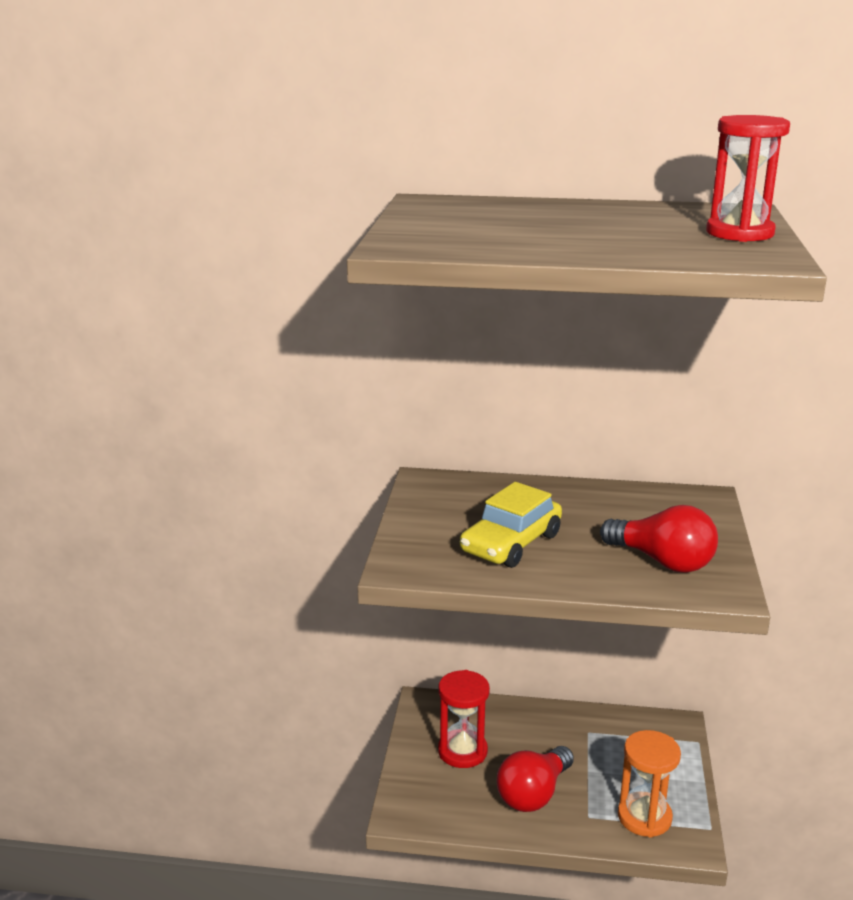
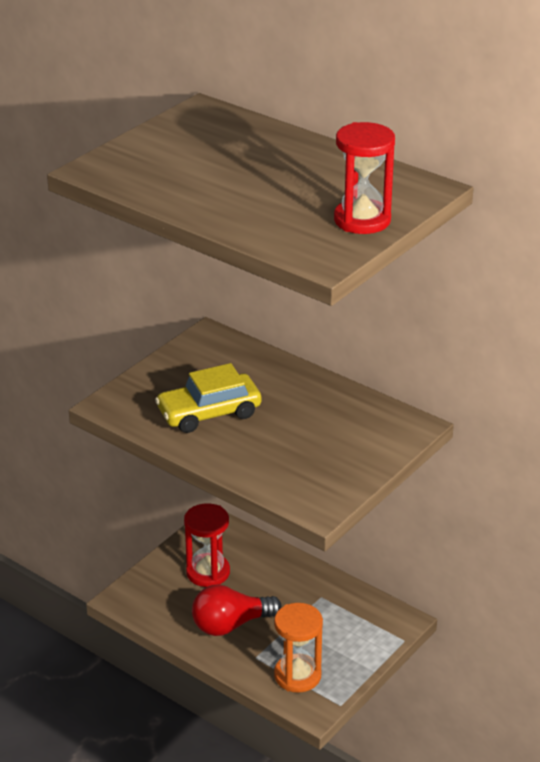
camera: 30 degrees right, 10 degrees up
(662, 561) = (302, 467): red light bulb -> none

